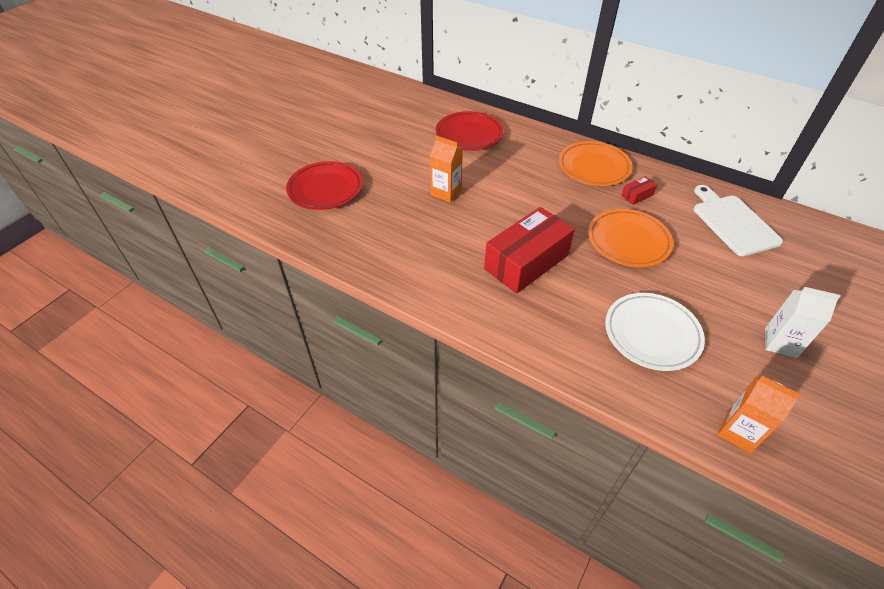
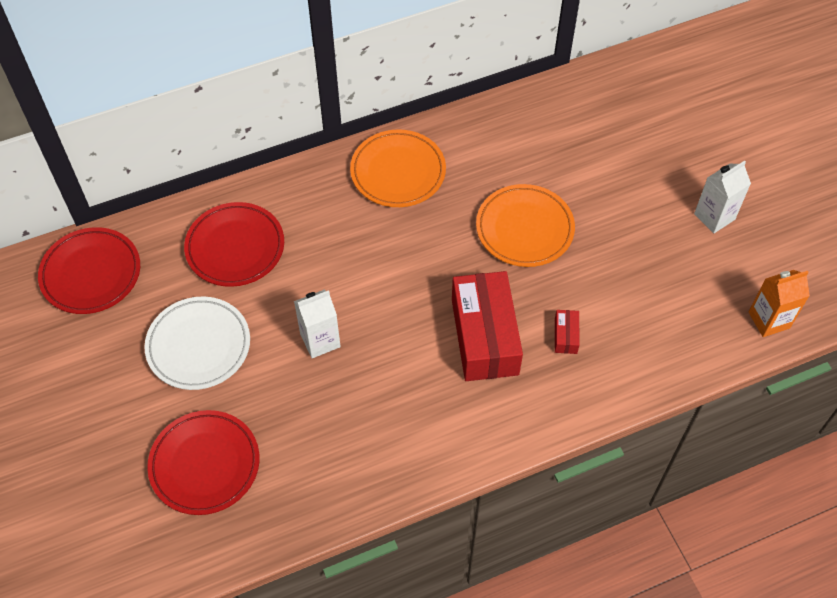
camera: 55 degrees left, 10 degrees up
(401, 99) = (91, 274): none -> red plate
(446, 192) = (320, 340): orange carton -> white carton
(637, 195) = (471, 170): red box -> red box (565, 336)
(652, 334) = (642, 301): white plate -> white plate (198, 346)
(733, 223) = (567, 126): white cutting board -> none

